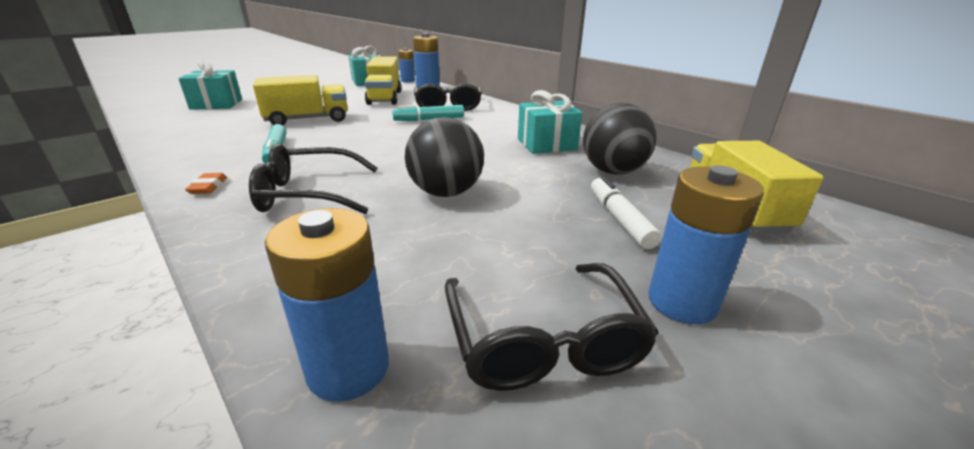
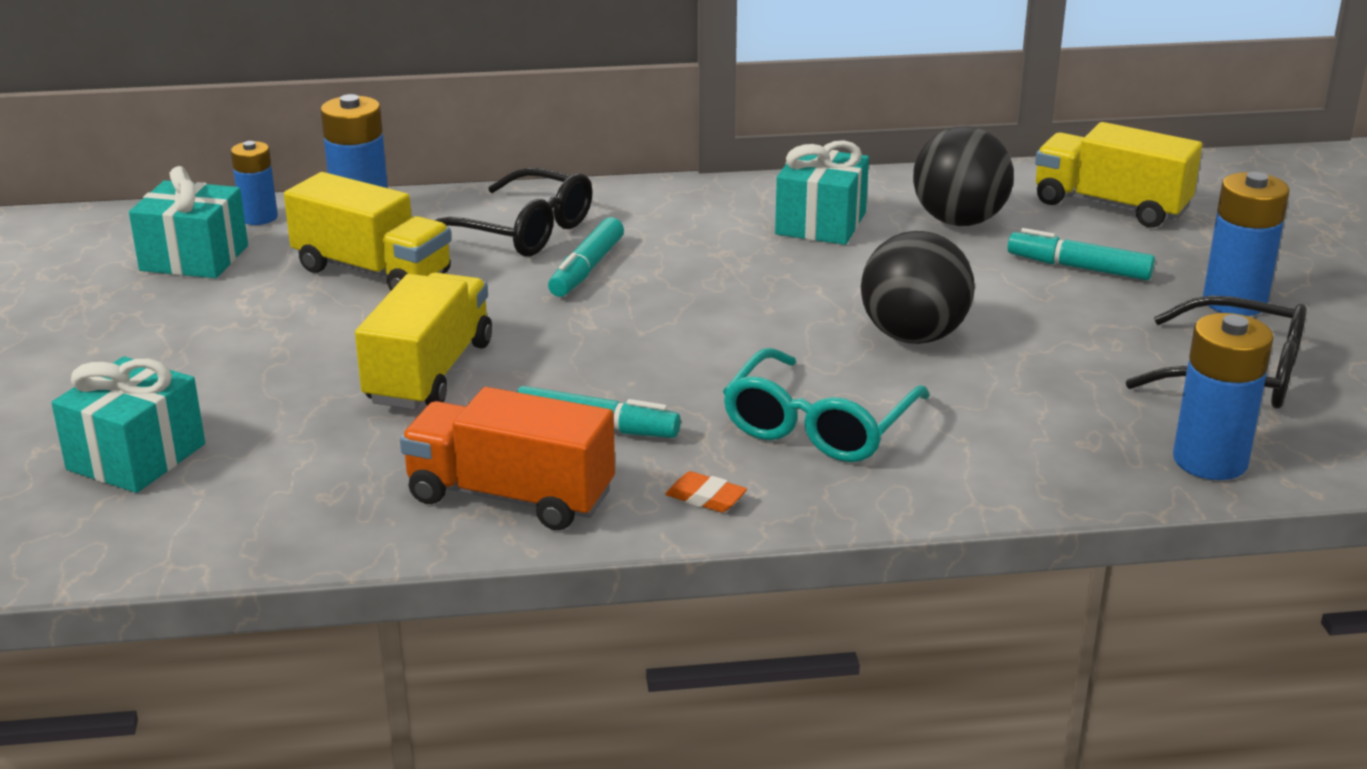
camera: 55 degrees left, 0 degrees up
(199, 152) = (510, 497): none -> orange truck
(308, 194) = (818, 426): black glasses -> turquoise glasses
(619, 219) = (1078, 267): white marker -> turquoise marker

